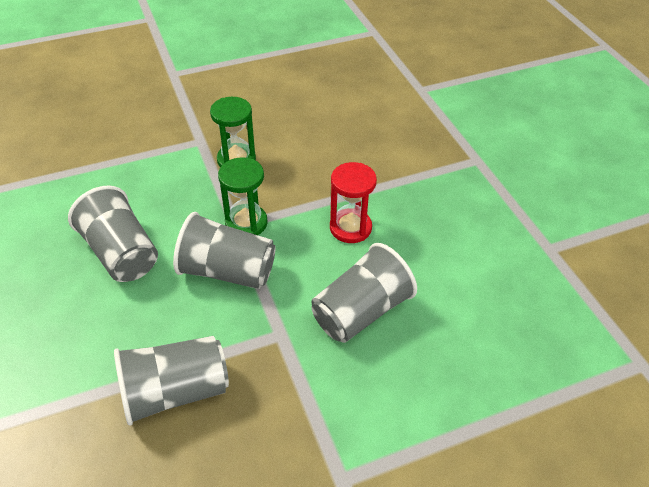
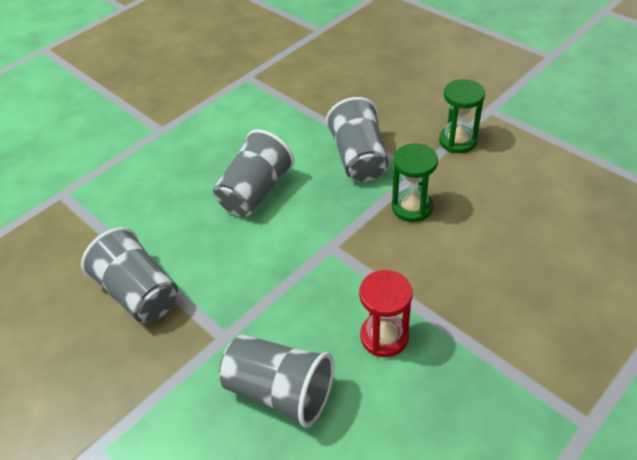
camera: 70 degrees right, 0 degrees up
(227, 271) = (274, 266): grey cup -> grey cup (359, 158)
(246, 223) = (337, 252): green hourglass -> green hourglass (457, 141)

